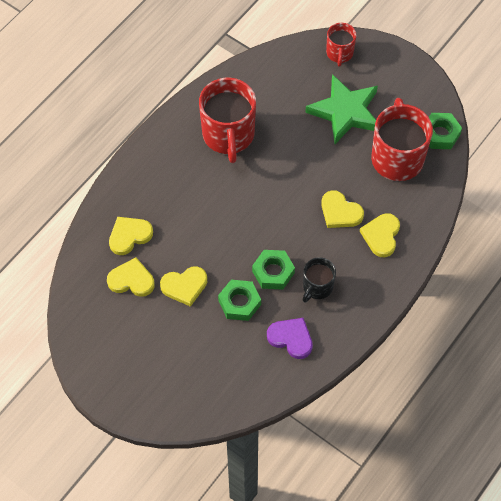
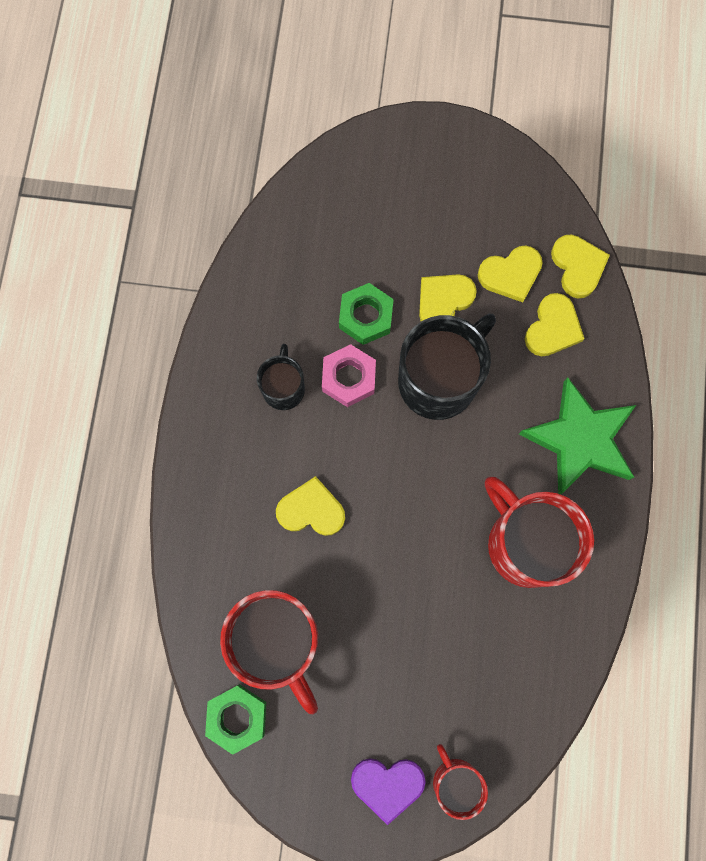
camera: 150 degrees right, 15 degrees up
(218, 242) = (439, 380): none -> black mug
(273, 272) = (348, 378): green nut -> pink nut
(291, 338) = (279, 306): purple heart -> purple heart (387, 785)
(345, 112) = (389, 677): green star -> green star (579, 439)
(381, 236) = (240, 505): yellow heart -> yellow heart (577, 267)

